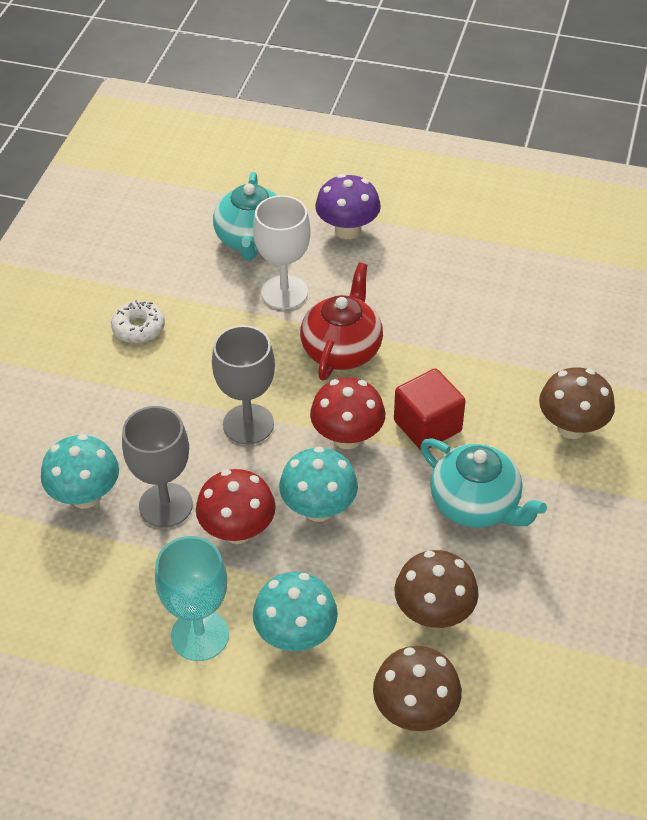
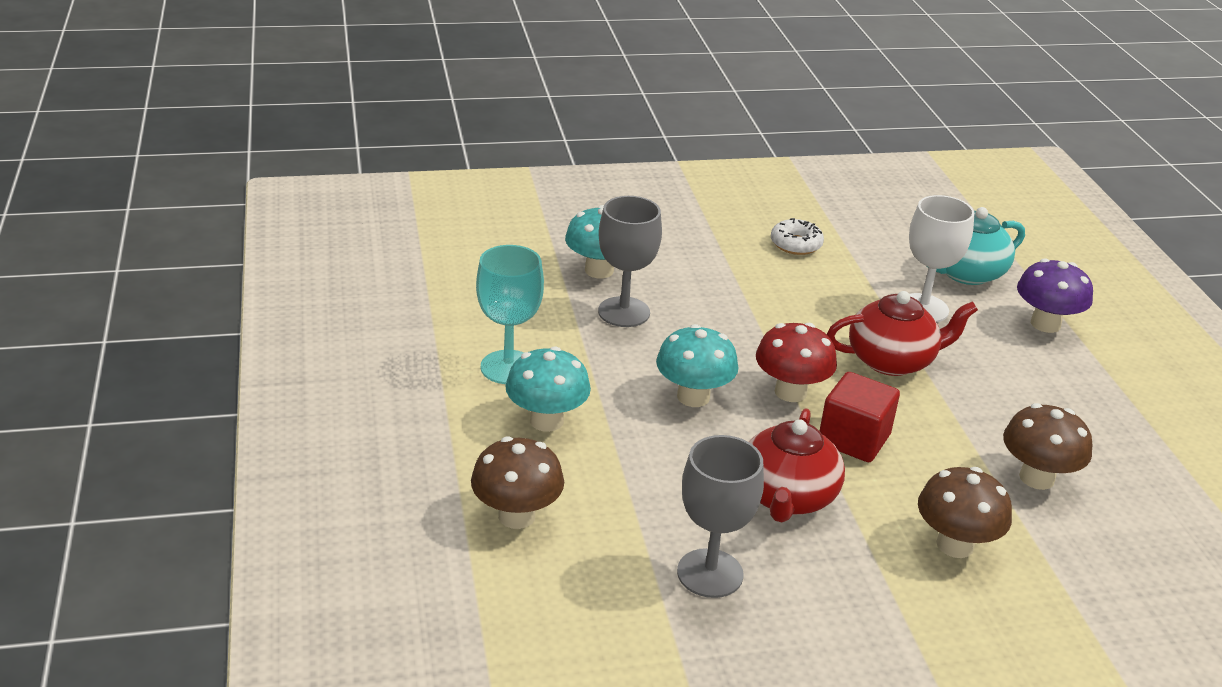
camera: 60 degrees right, 15 degrees down
(238, 530) = (630, 357): red mushroom -> none
(248, 424) = (750, 331): grey goblet -> grey goblet (710, 573)
(434, 613) = (634, 500): brown mushroom -> brown mushroom (1036, 478)
(476, 505) = (786, 497): turquoise teapot -> red teapot

